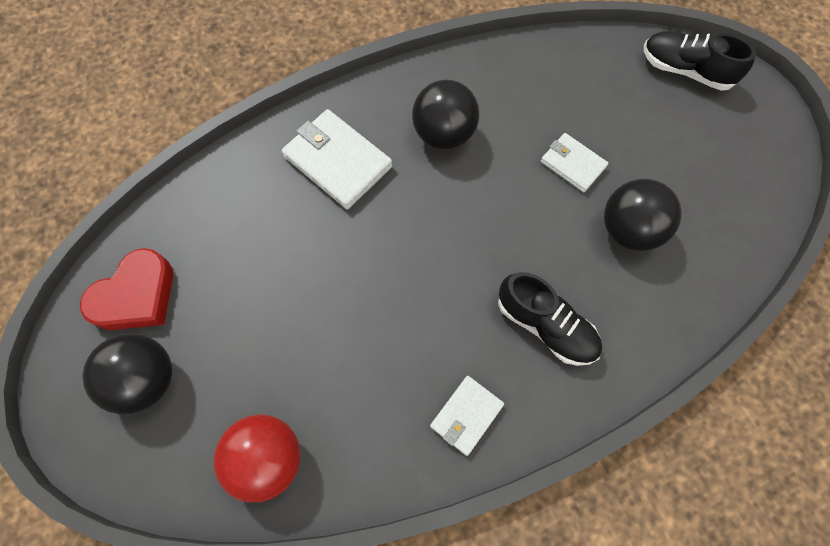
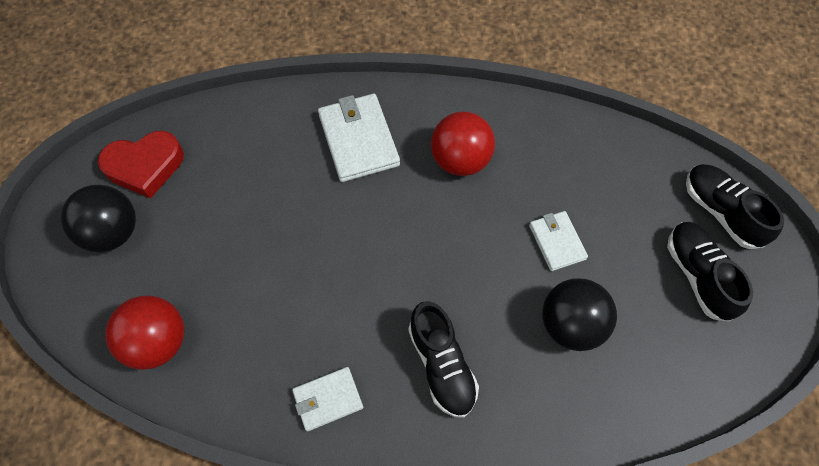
camera: 30 degrees right, 5 degrees down
(444, 134) = (460, 160): black ball -> red ball
(700, 133) = (697, 275): none -> black shoe

